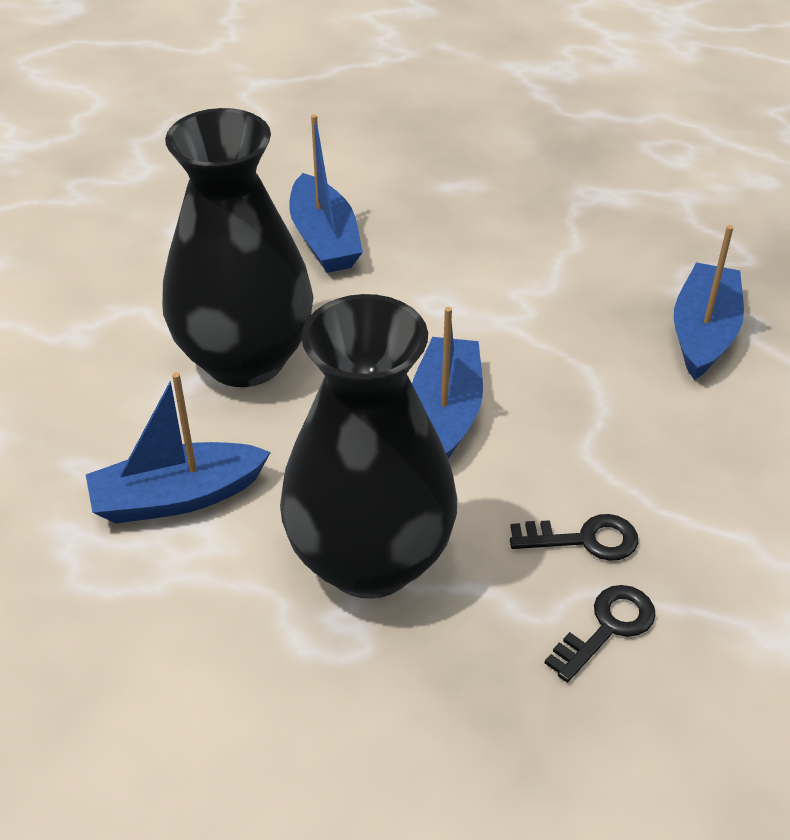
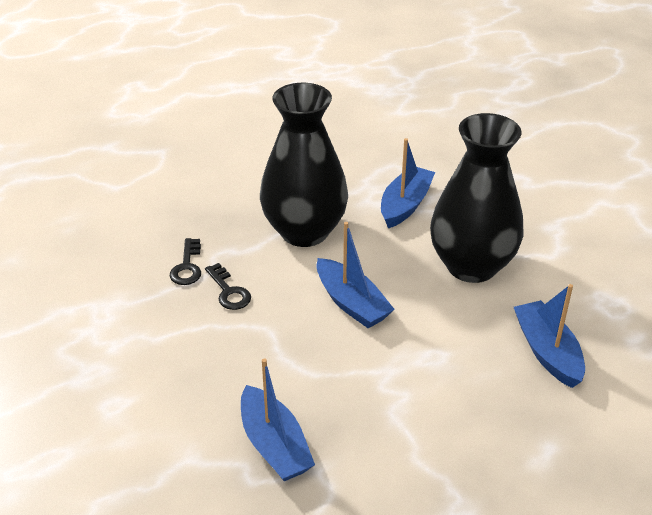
camera: 135 degrees right, 5 degrees down
(324, 239) = (547, 352): blue boat -> blue boat turned 45 degrees clockwise
(584, 539) = (229, 291): black key -> black key turned 75 degrees counterclockwise

